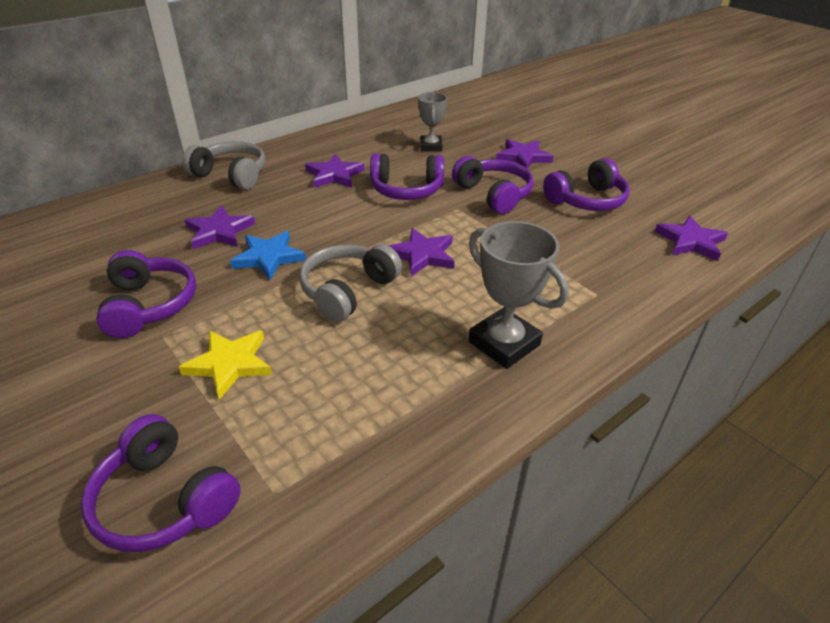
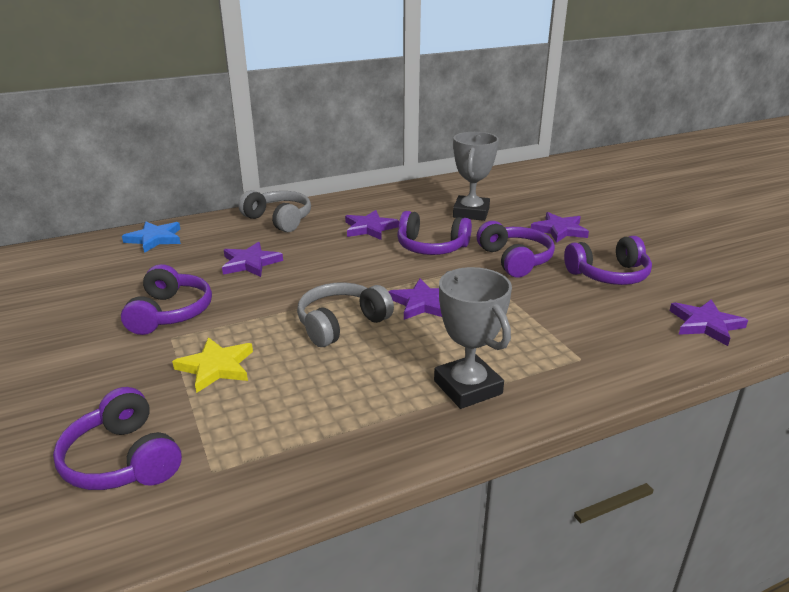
camera: 15 degrees right, 10 degrees down
(269, 257) = (283, 288): blue star -> blue star (155, 239)
(431, 147) = (471, 213): grey trophy -> grey trophy, size x1.56

